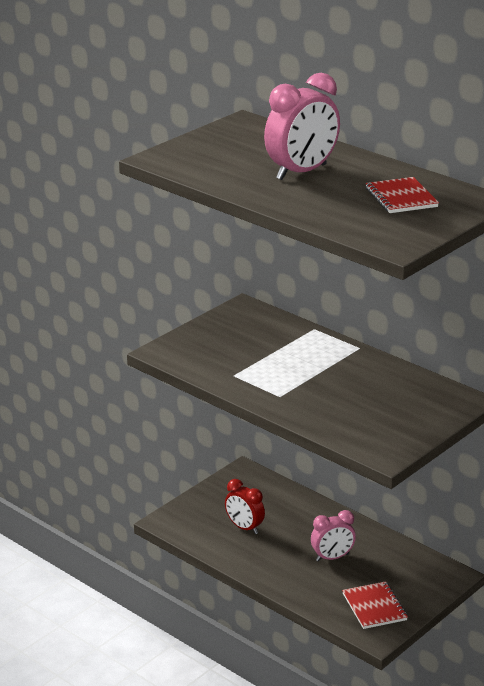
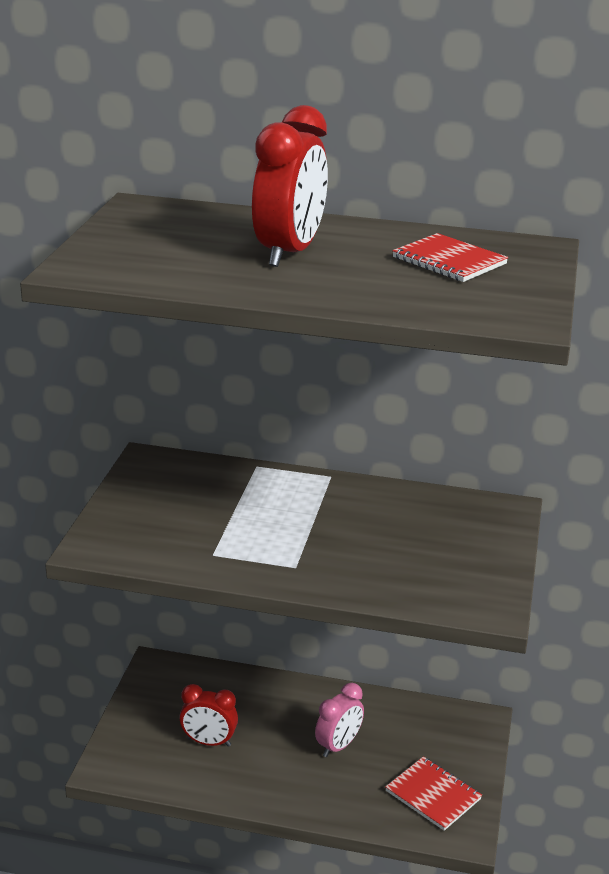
camera: 30 degrees left, 0 degrees up
(301, 172) = (289, 253): pink clock -> red clock

